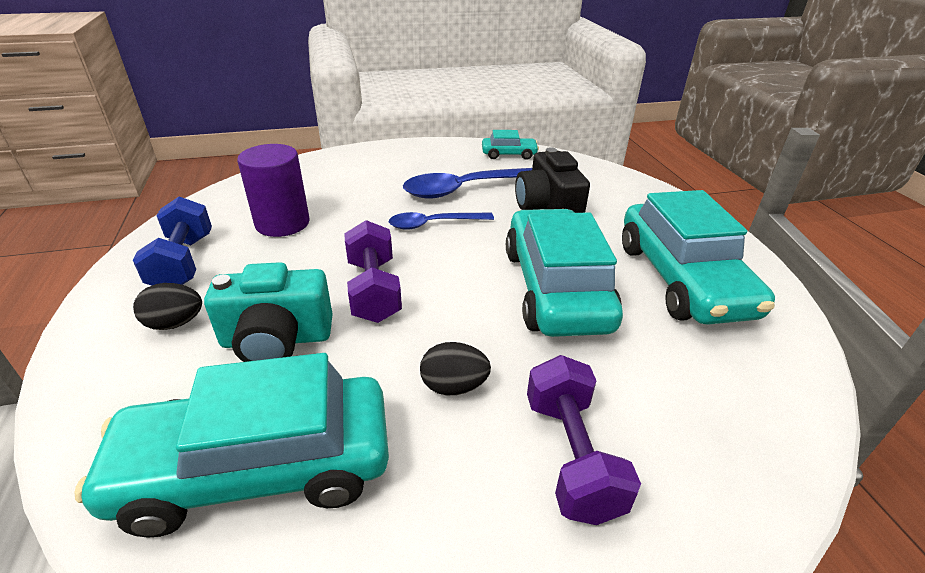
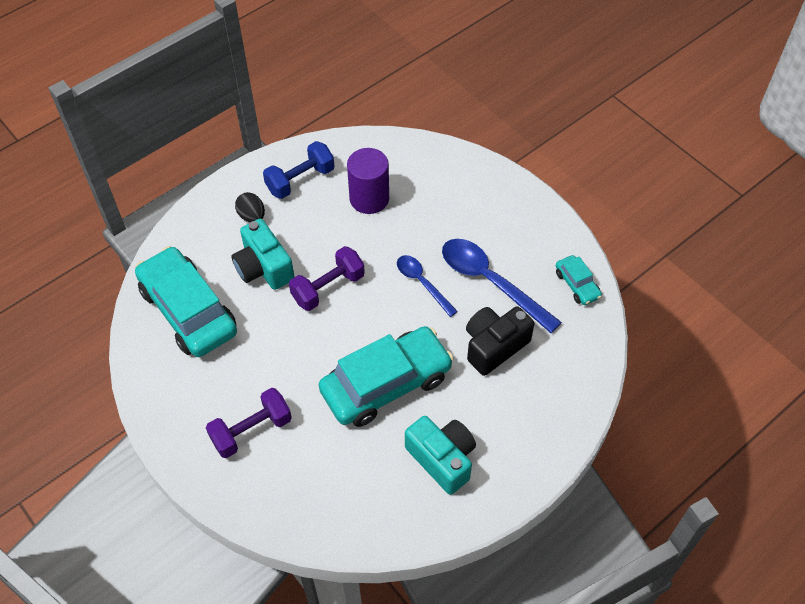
camera: 65 degrees right, 20 degrees up
(454, 386) = (271, 363): black egg -> none
(682, 279) = (442, 459): turquoise car -> turquoise camera

